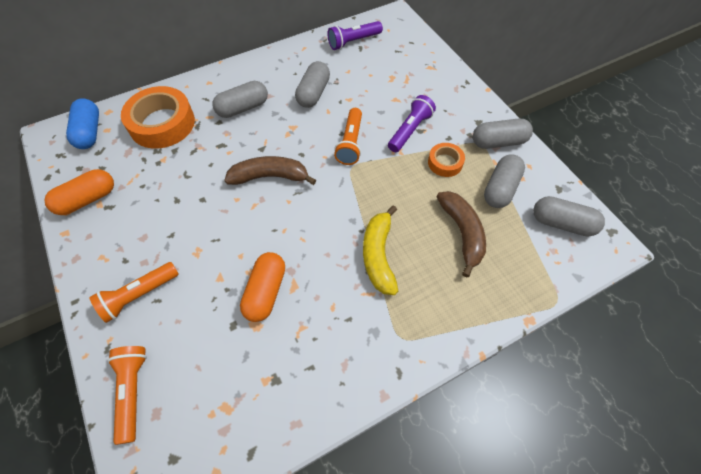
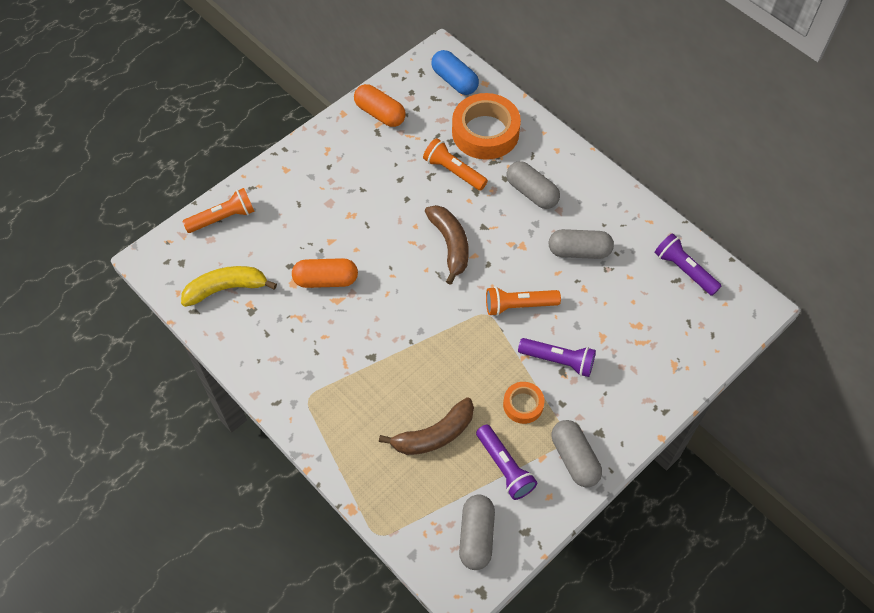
camera: 75 degrees right, 0 degrees up
(89, 132) = (454, 81): blue capsule -> blue capsule turned 75 degrees clockwise
(139, 295) = (300, 190): orange flashlight -> orange flashlight (453, 171)
(379, 255) = (387, 362): yellow banana -> yellow banana (226, 289)
(500, 189) = (504, 467): grey capsule -> purple flashlight

